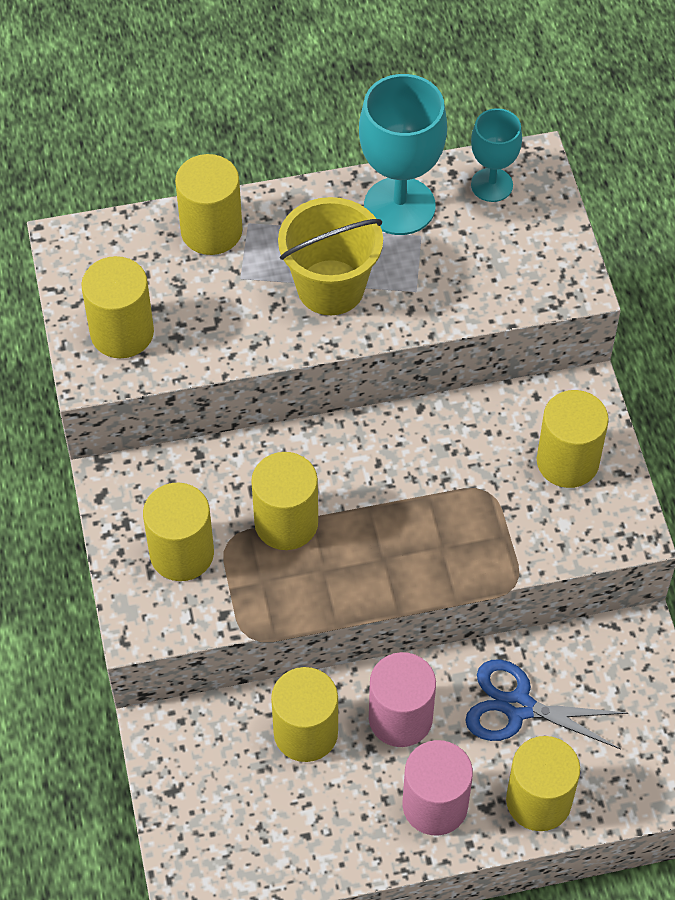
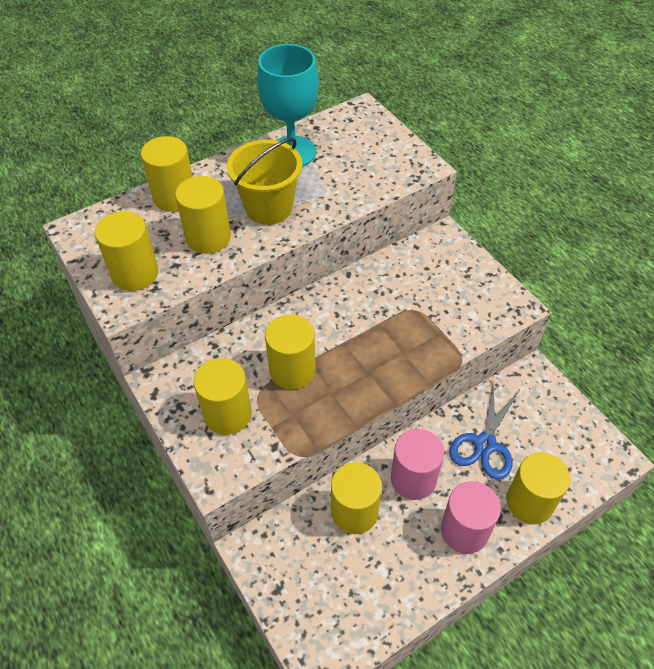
camera: 20 degrees left, 5 degrees down
(491, 185) = (343, 127): turquoise goblet -> none
(518, 707) = (485, 444): blue scissors -> blue scissors turned 60 degrees counterclockwise
(567, 461) = (455, 277): yellow cylinder -> yellow cylinder (208, 237)

